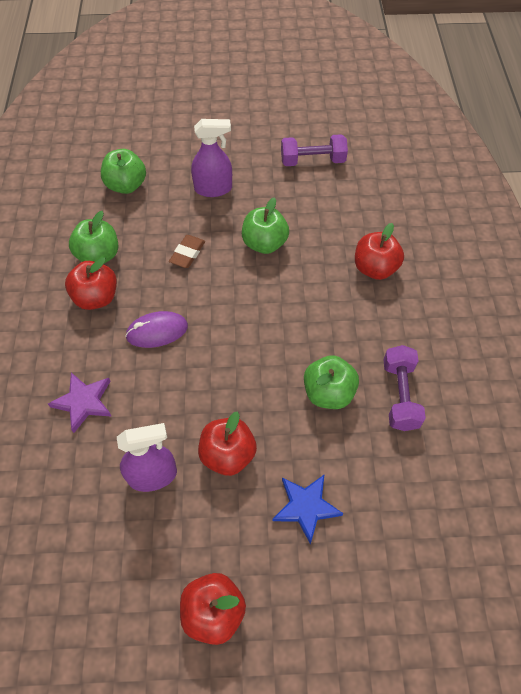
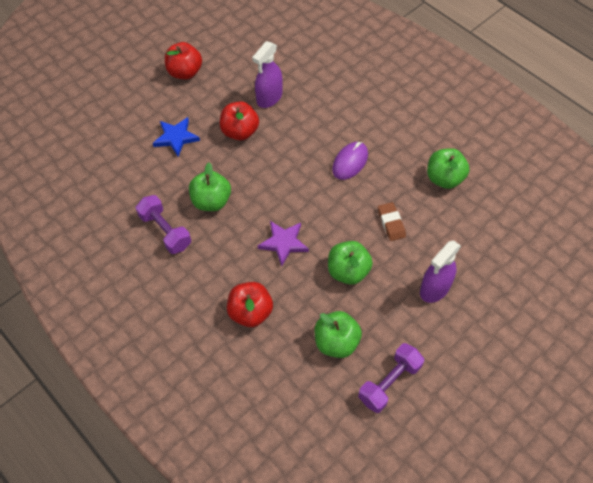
camera: 140 degrees right, 0 degrees up
(84, 402) = (344, 102): purple star -> purple star (283, 243)
(96, 298) = (410, 154): red apple -> none
(126, 185) = (497, 241): green apple -> green apple (336, 342)

